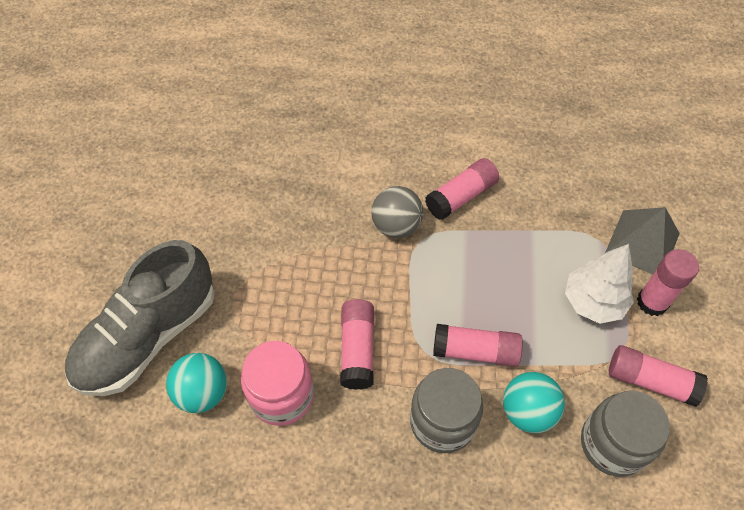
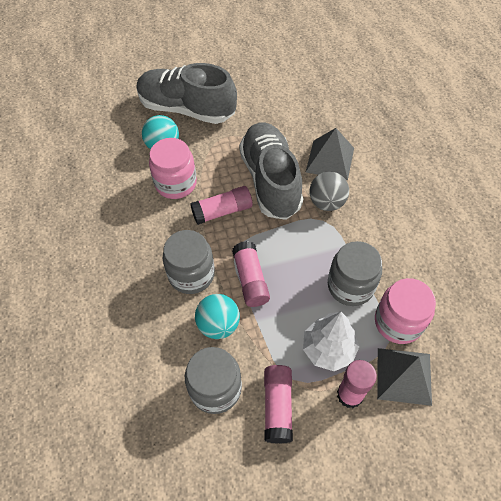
camera: 70 degrees right, 0 degrees up
(333, 197) = (330, 159): none -> grey pyramid
(334, 274) = (270, 180): none -> grey shoe
(461, 196) = (374, 234): pink glue stick -> none
(520, 248) = (350, 286): none -> grey jar
(579, 222) = (398, 322): none -> pink jar

